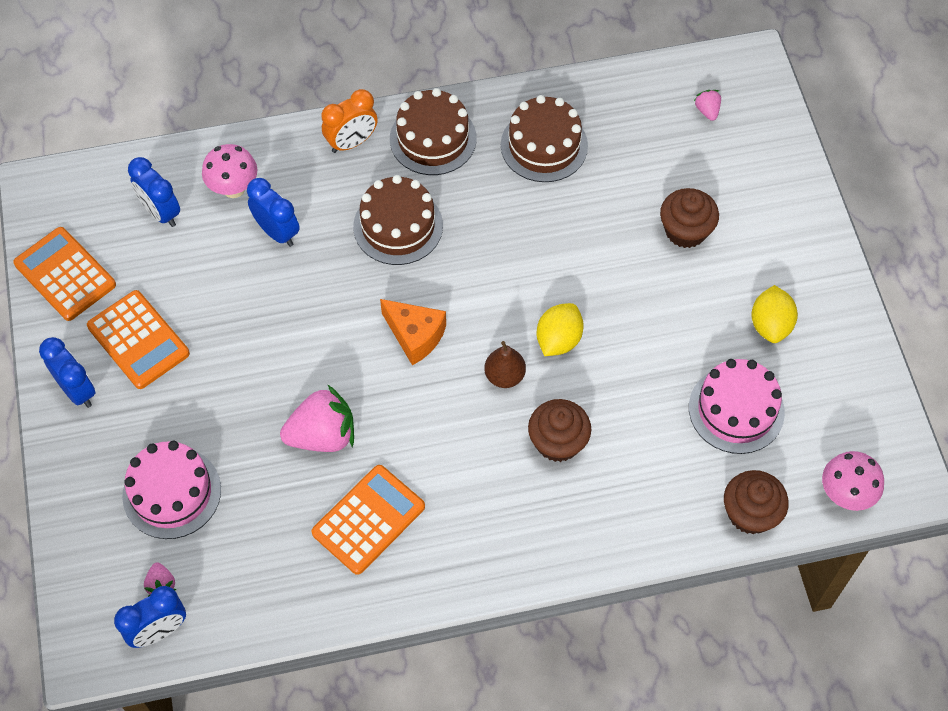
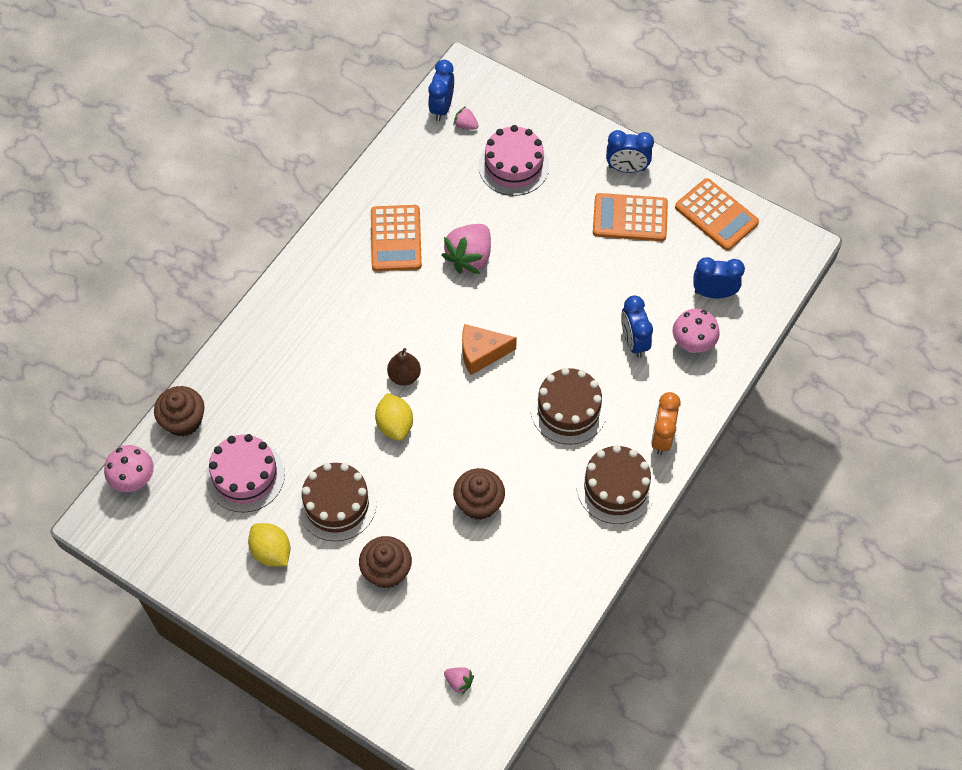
camera: 135 degrees right, 0 degrees up
(65, 274) = (716, 215): orange calculator -> orange calculator turned 45 degrees clockwise
(277, 232) = (633, 341): blue clock -> blue clock turned 75 degrees clockwise
(544, 145) = (540, 549): brown cake -> brown cake (336, 504)
(558, 442) = (334, 365): brown cupcake -> brown cupcake (479, 503)

